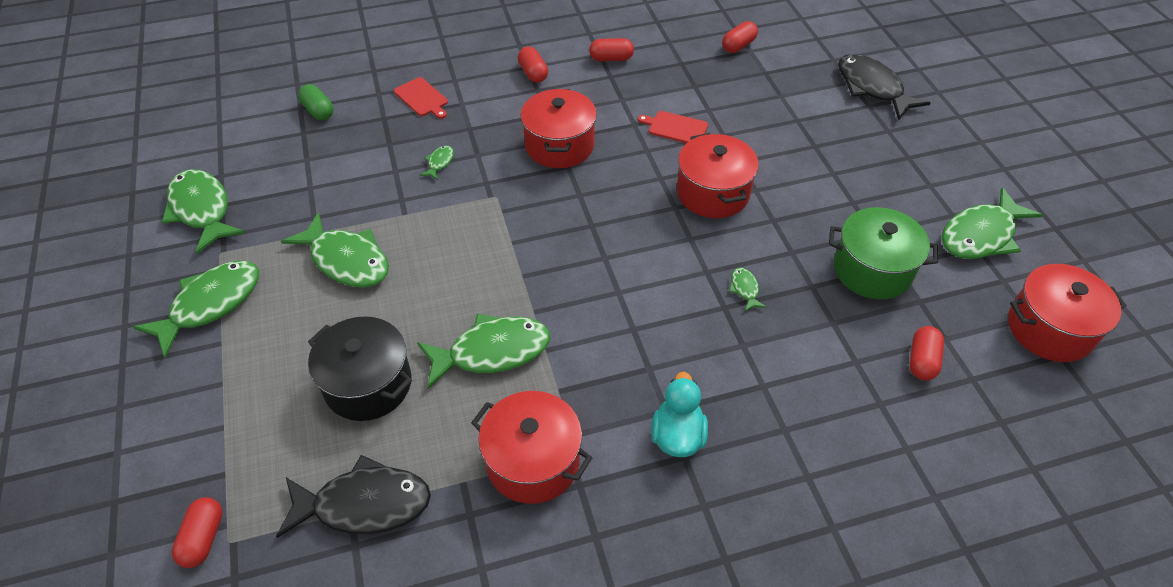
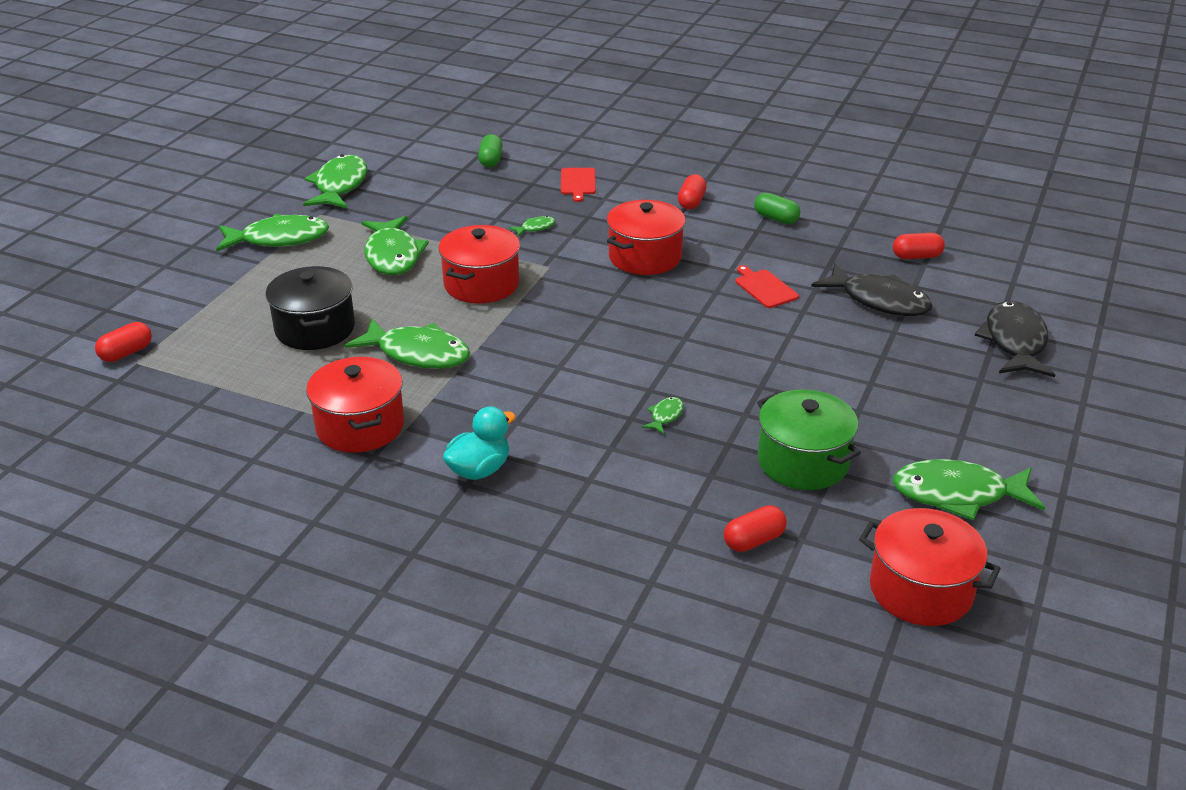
camera: 40 degrees right, 15 degrees down
(364, 504) = (230, 388): black fish -> black fish (879, 300)
(611, 58) = (776, 218): red capsule -> green capsule
(713, 193) = (732, 344): red pot -> red pot (481, 284)

